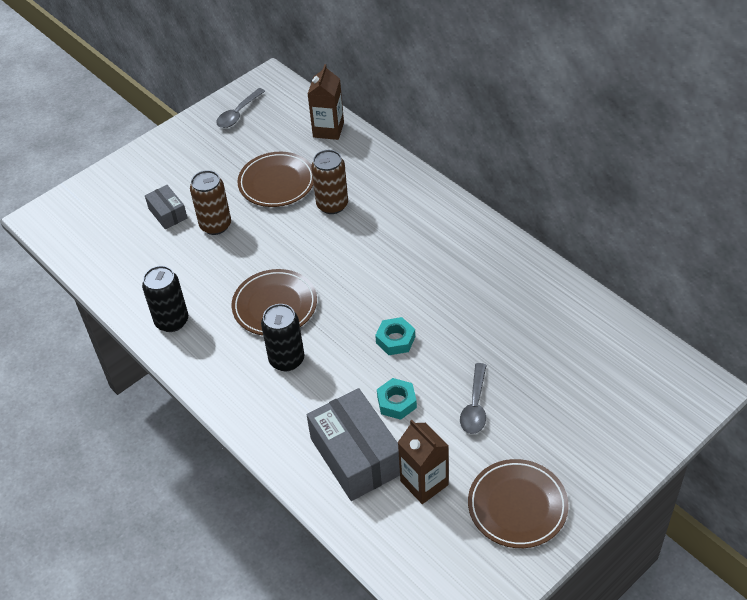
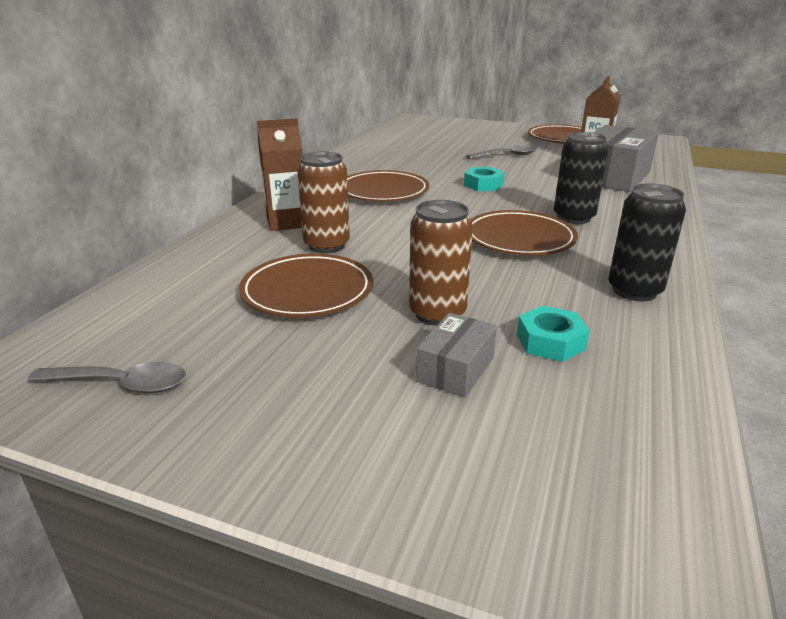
camera: 120 degrees left, 20 degrees down
(328, 130) = (161, 283): brown carton -> brown carton (287, 222)
(396, 402) = (543, 174): turquoise nut -> turquoise nut (550, 342)
(419, 266) = (383, 191): none -> brown plate

